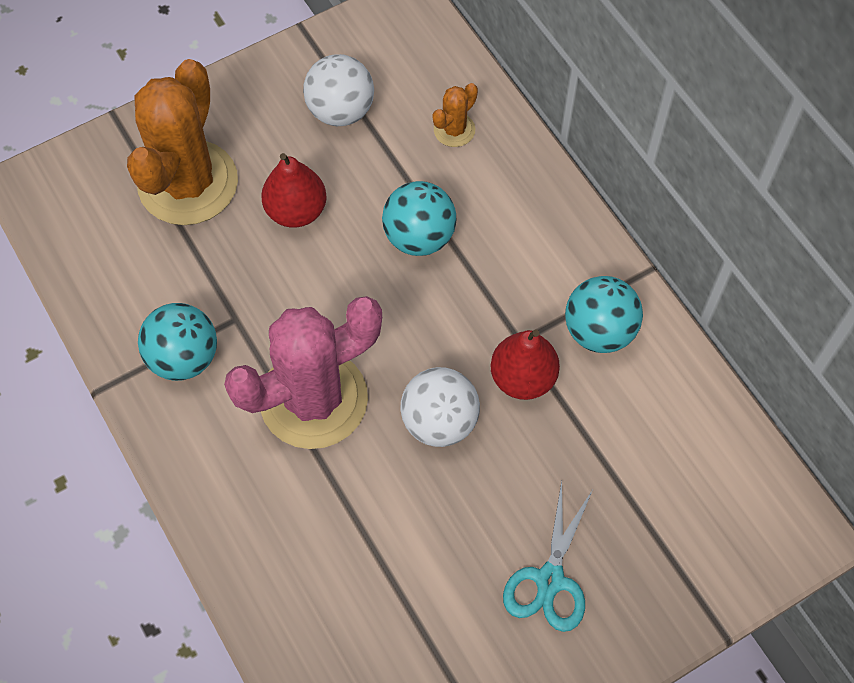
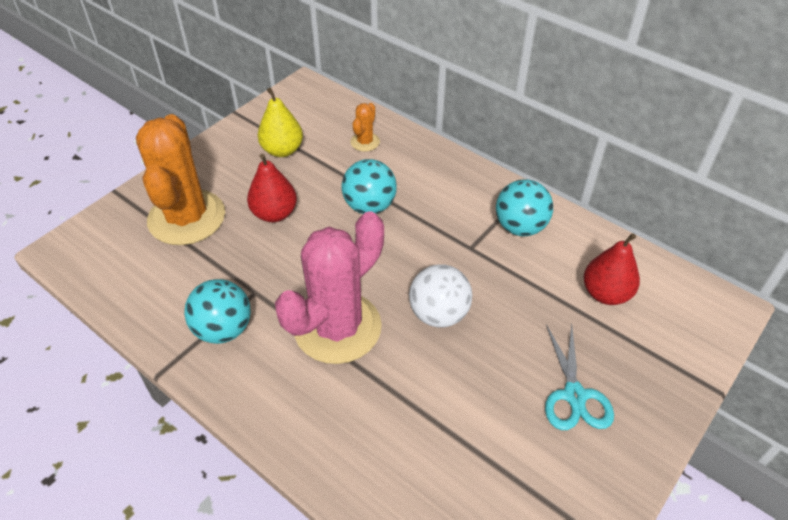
camera: 20 degrees left, 15 degrees down
(340, 111) = (282, 150): white ball -> yellow pear
(523, 378) = (484, 269): red pear -> red pear (605, 293)

